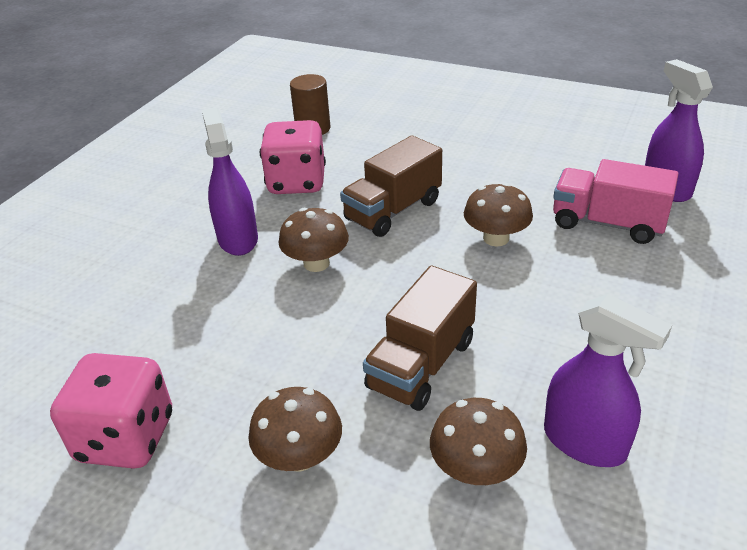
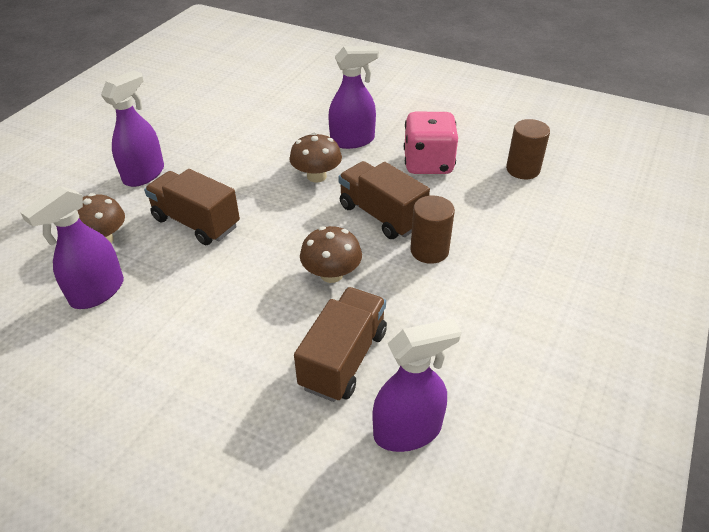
camera: 90 degrees right, 5 degrees up
(126, 438) = (183, 119): pink dice -> none
(300, 456) = (144, 174): brown mushroom -> purple spray bottle
(446, 180) = (429, 250): none -> brown cylinder
(607, 223) = (344, 359): pink truck -> brown truck

